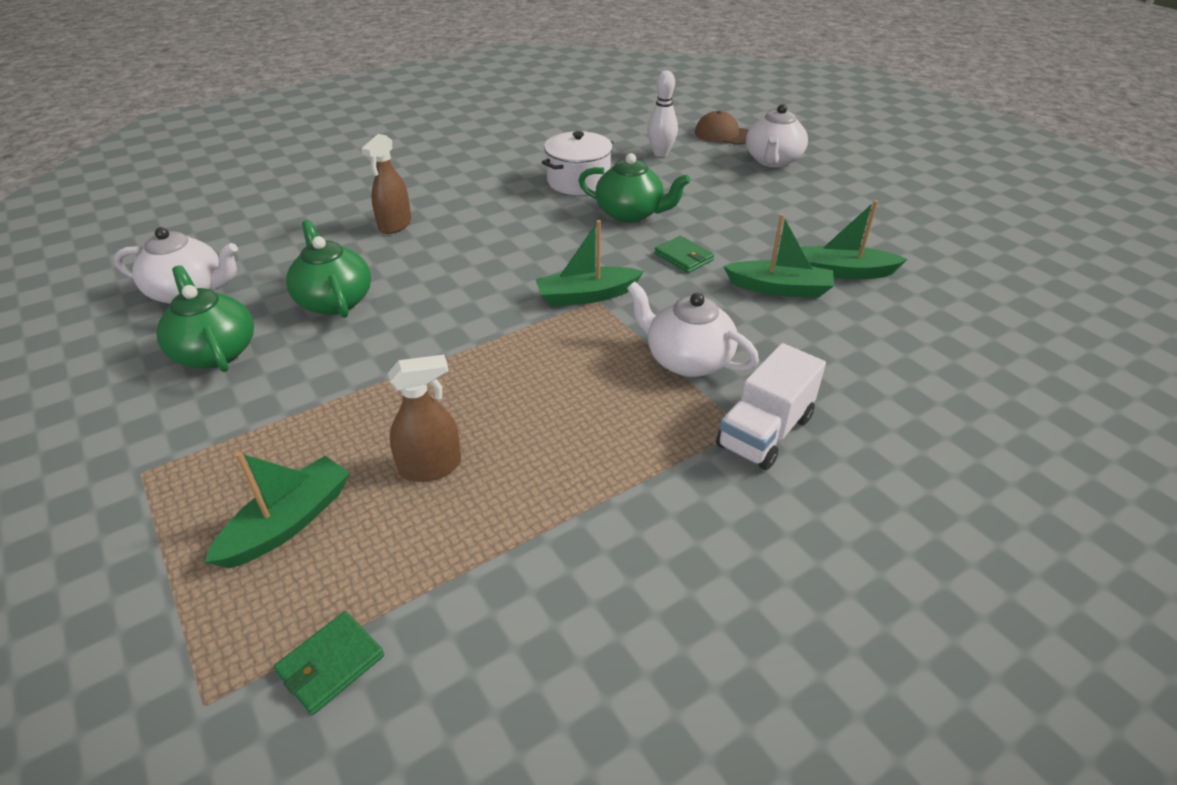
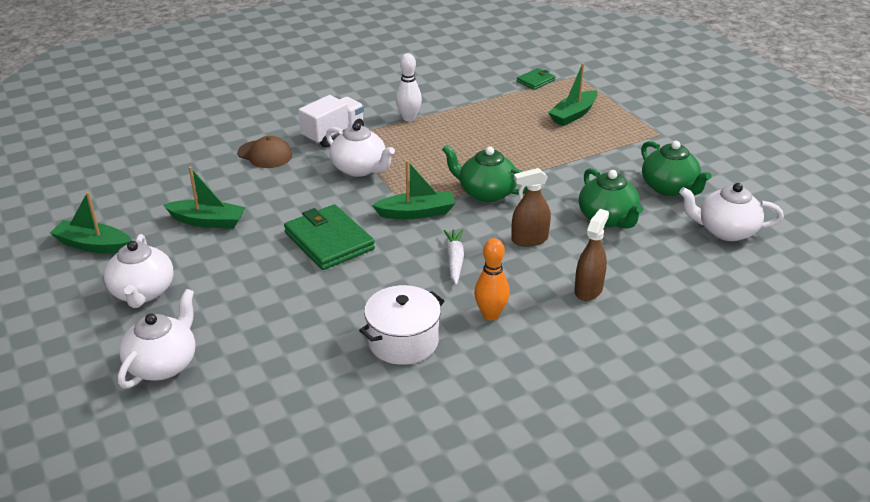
camera: 175 degrees left, 5 degrees down
(430, 467) = (511, 129): brown spray bottle -> brown spray bottle (529, 239)
(498, 202) = (490, 314): none -> orange bowling pin
(534, 244) = (455, 260): none -> white carrot
(631, 213) = (359, 291): green teapot -> green teapot (486, 193)
(660, 153) = (291, 387): white bowling pin -> white bowling pin (408, 118)
(683, 257) = (329, 241): green wallet -> green wallet, size x1.92
(723, 134) = (189, 425): brown cap -> brown cap (265, 154)
(779, 288) = (268, 211): green boat -> green boat (93, 245)
(842, 203) = (143, 292): none -> white teapot

